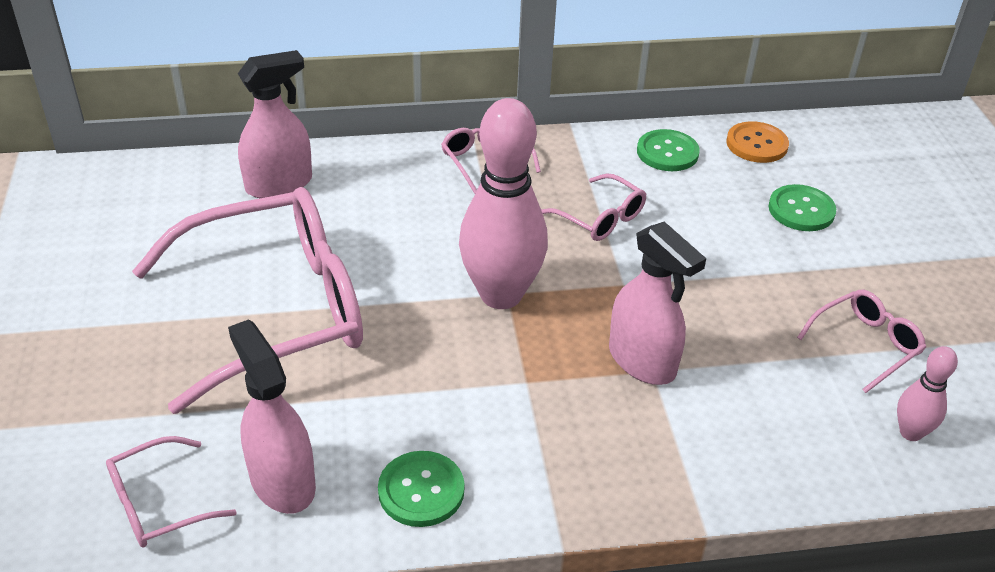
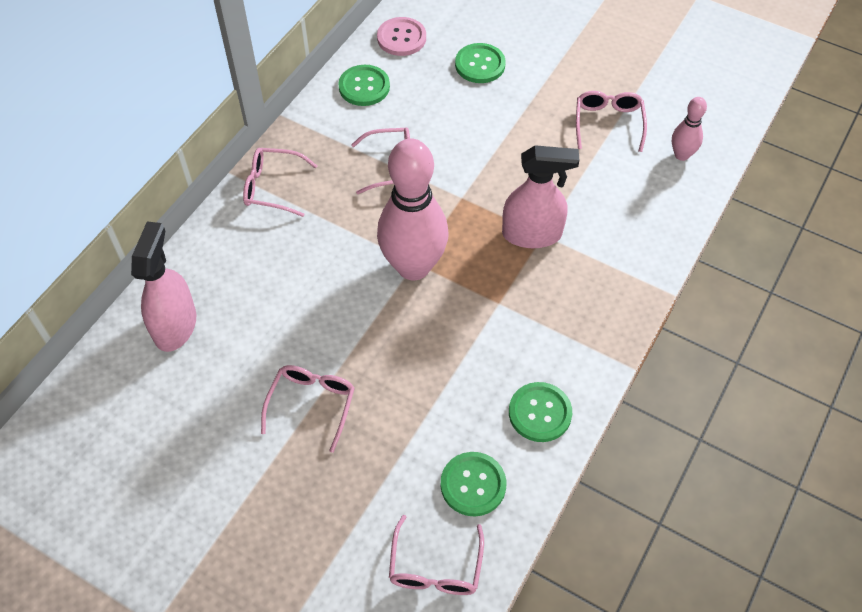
camera: 50 degrees left, 15 degrees up
(273, 311) = (311, 405): pink glasses -> pink glasses, size x0.43
(282, 481) = (473, 485): pink spray bottle -> green button
(756, 144) = (401, 38): orange button -> pink button

